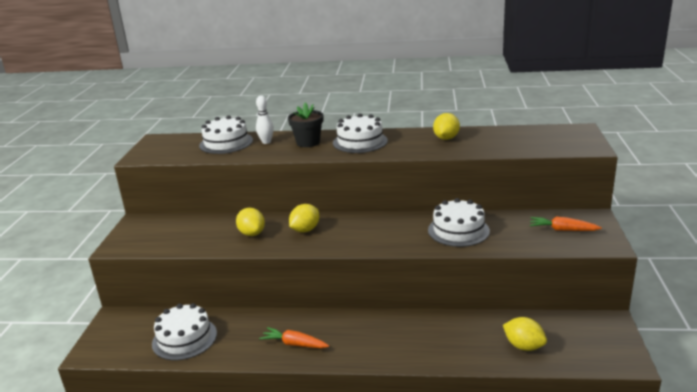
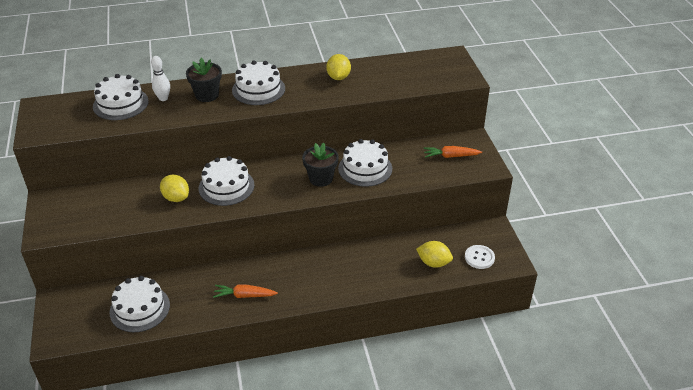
camera: 20 degrees left, 15 degrees up
(305, 230) = (226, 186): yellow lemon -> white cake
(406, 234) = (321, 178): none -> black flower pot
(584, 349) = (479, 258): none -> white button

